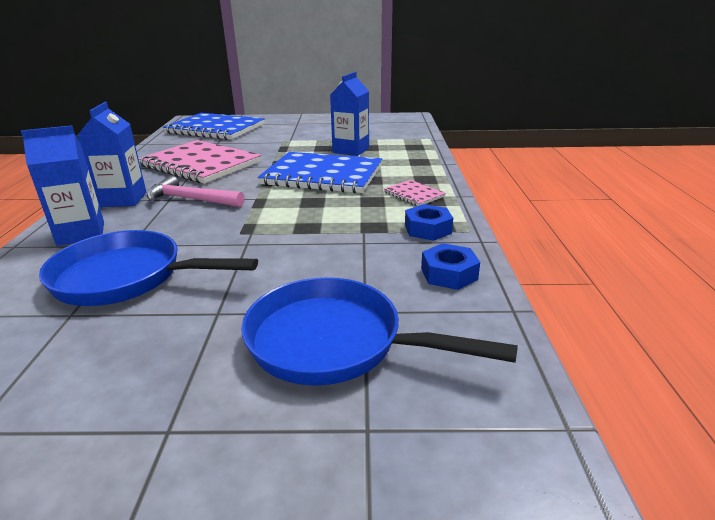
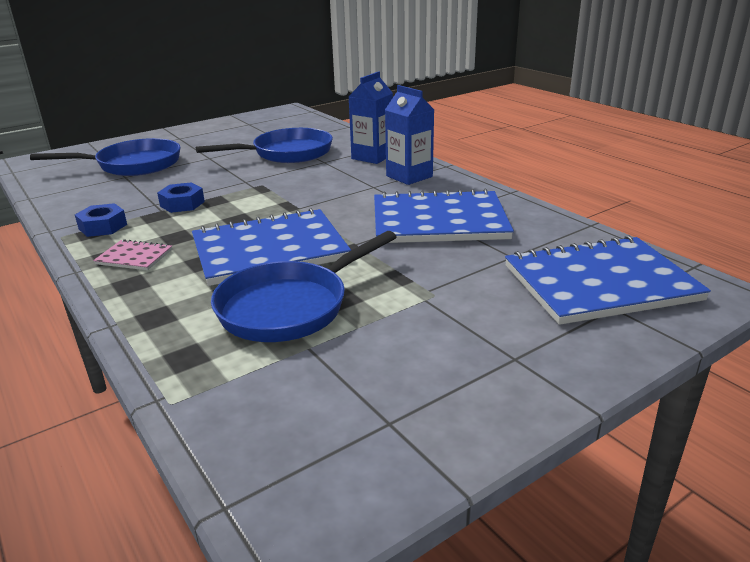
camera: 145 degrees right, 0 degrees up
(191, 199) = (353, 191): pink hammer -> none
(201, 164) = (439, 221): pink notebook -> blue notebook
(351, 150) = (289, 307): blue carton -> blue pan
(449, 274) = (75, 203): blue nut -> blue nut (182, 204)

